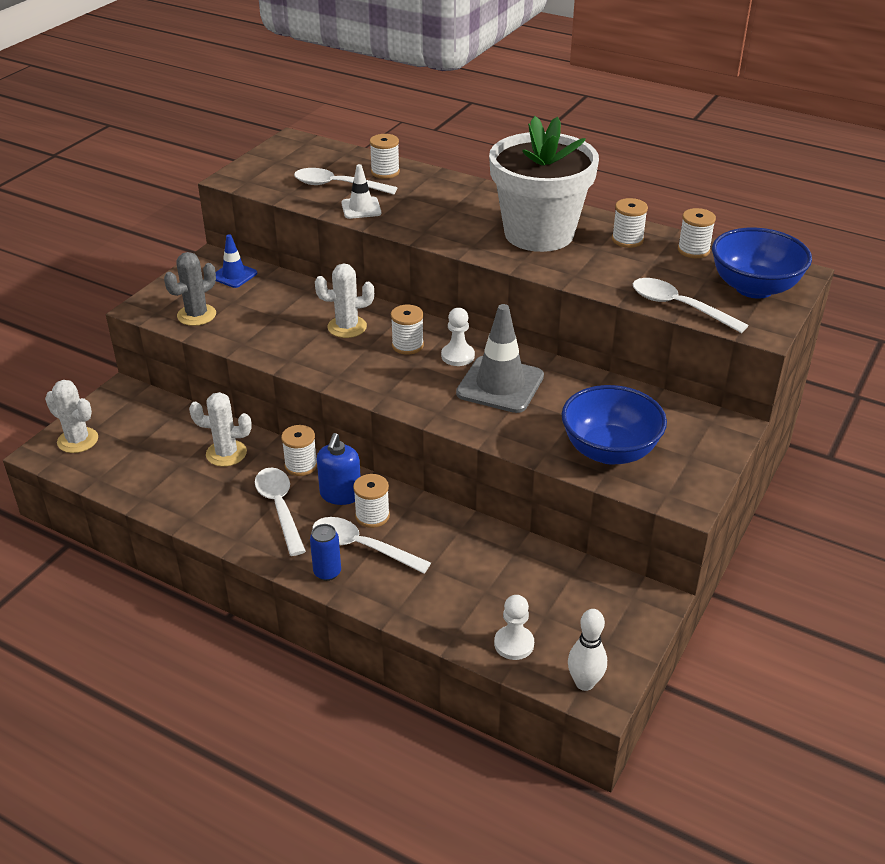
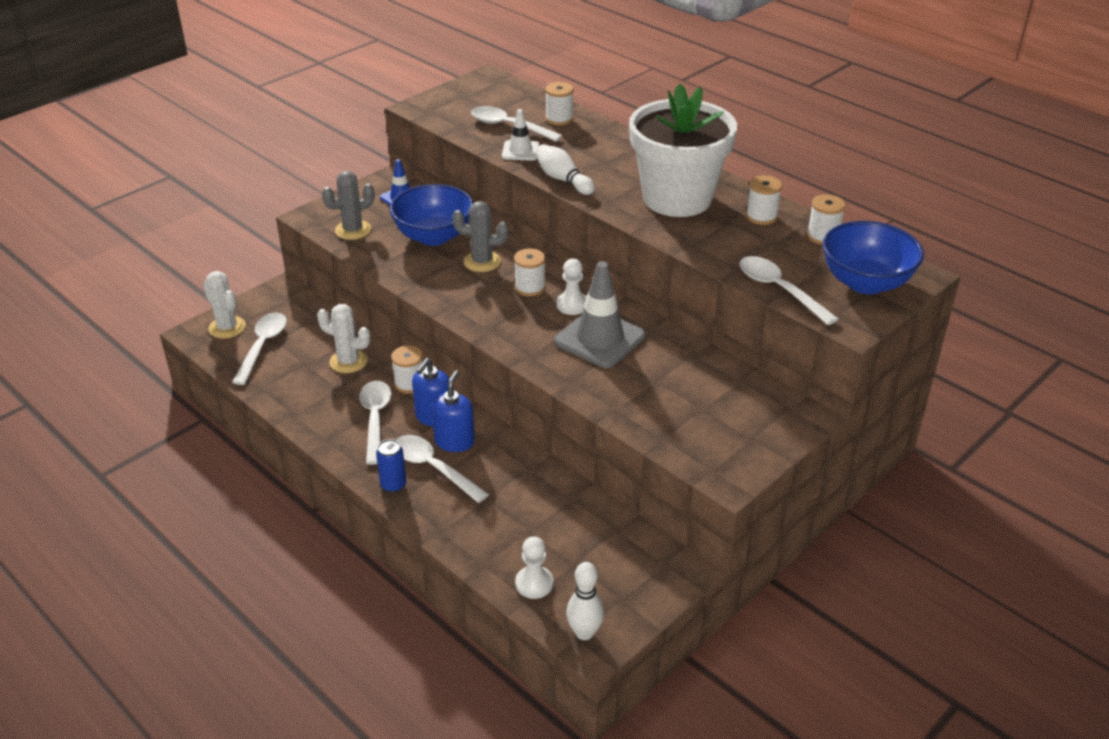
camera: 15 degrees right, 0 degrees up
(125, 454) = (262, 347): none -> white spoon
(347, 327) = (482, 261): white cactus -> grey cactus
(372, 516) = (454, 441): white spool -> blue soap dispenser
(418, 231) = (563, 179): none -> white bowling pin
(609, 451) = (675, 419): blue bowl -> blue bowl (434, 236)

